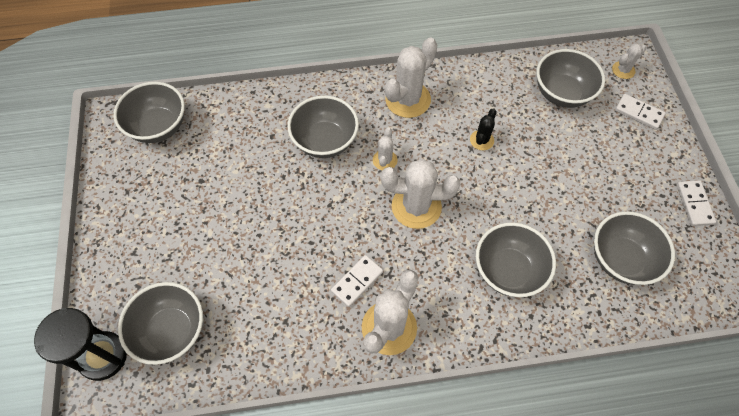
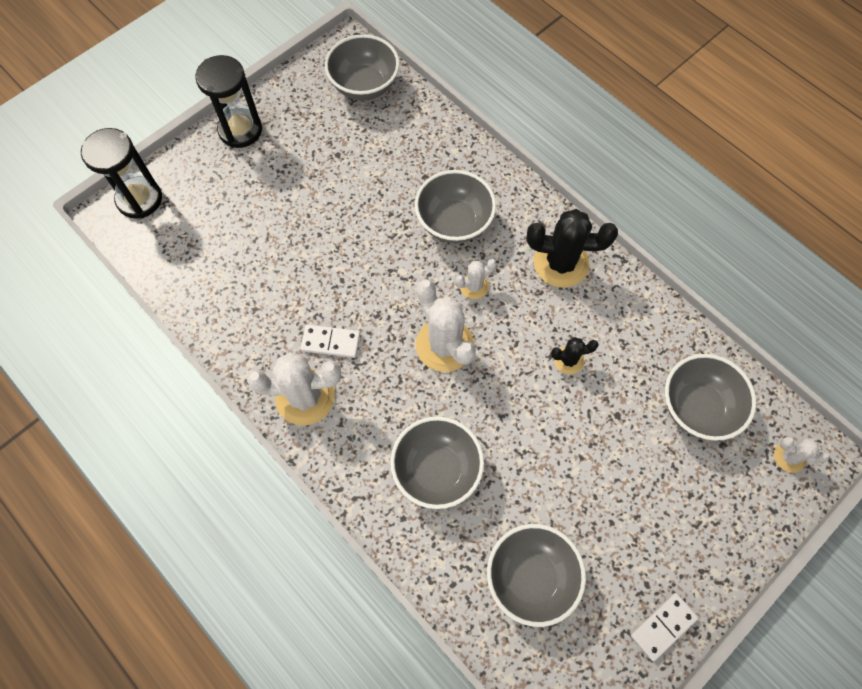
camera: 55 degrees right, 5 degrees up
(112, 236) = (240, 130): none -> black hourglass
(171, 331) = (190, 231): grey bowl -> none
(408, 99) = (561, 263): white cactus -> black cactus
(639, 113) = (741, 504): white domino -> none

